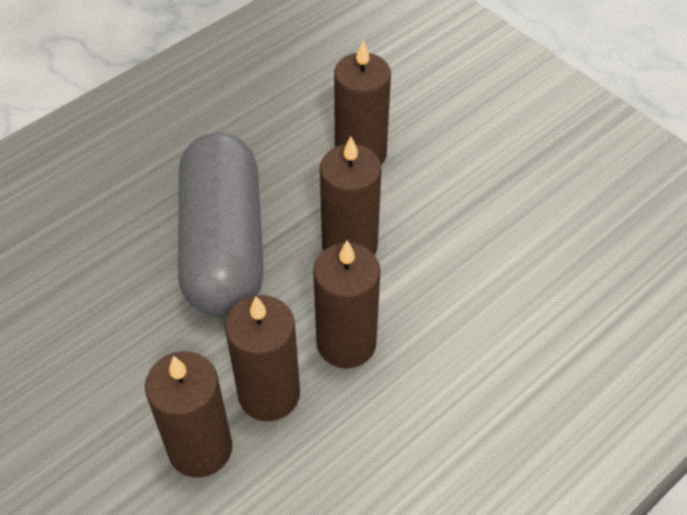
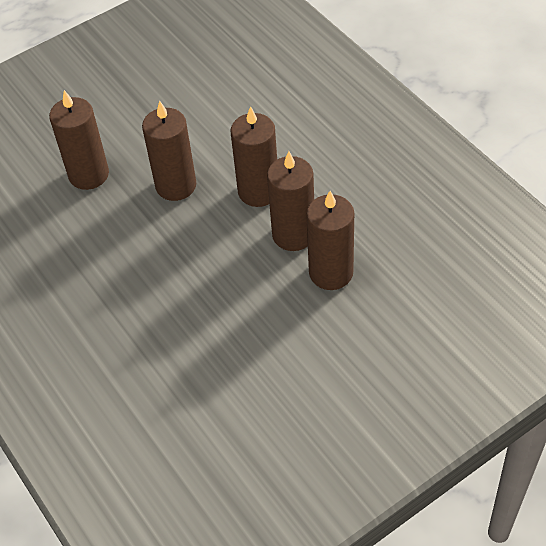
camera: 80 degrees left, 0 degrees up
(224, 245) = (159, 261): grey capsule -> none

